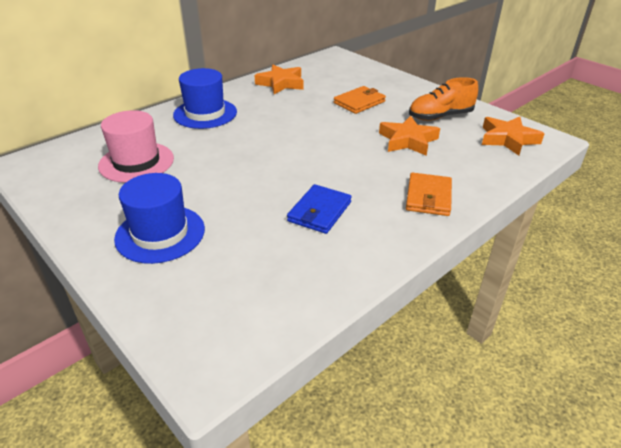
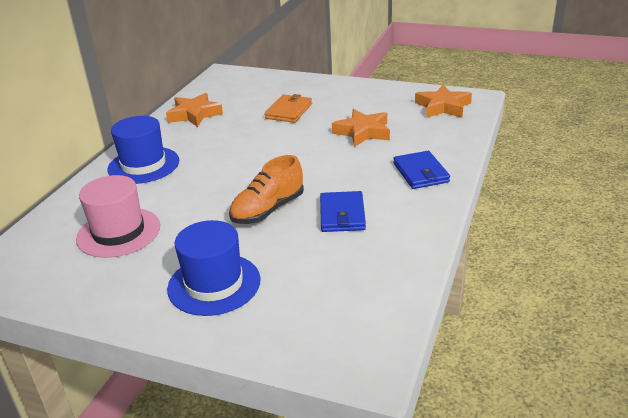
camera: 25 degrees left, 5 degrees down
(428, 197) = (421, 173): orange wallet -> blue wallet
(440, 116) = (372, 103): orange shoe -> orange shoe (268, 210)

